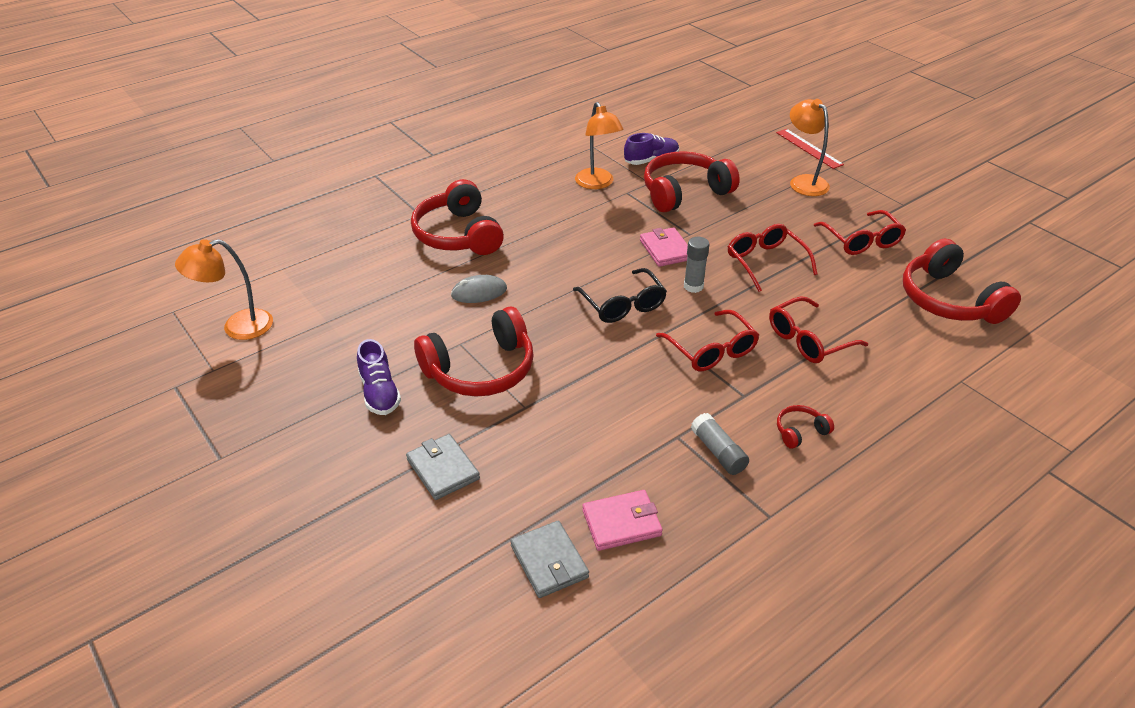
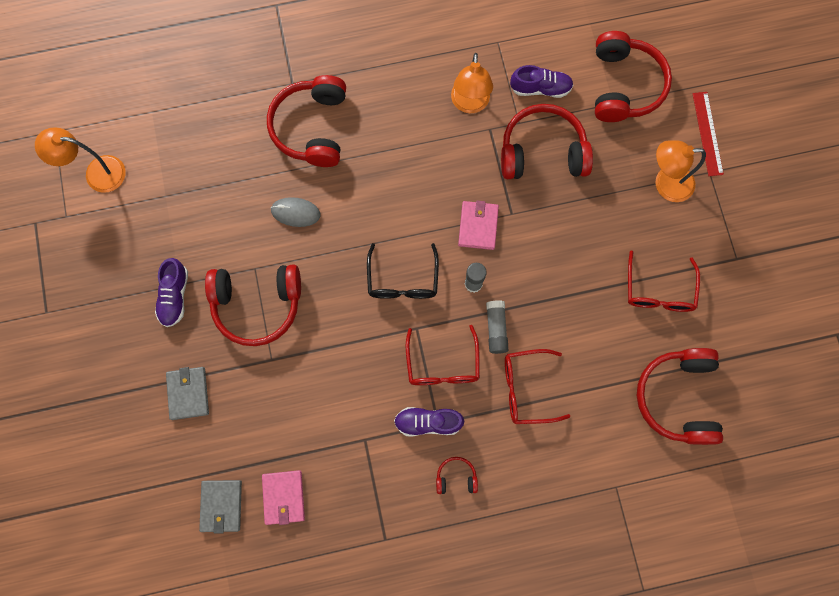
camera: 25 degrees right, 35 degrees up
(621, 523) = (283, 497): pink wallet -> pink wallet turned 75 degrees clockwise
(718, 142) = (624, 85): none -> red headphones
(718, 452) = (385, 468): grey glue stick -> grey glue stick (496, 329)
(733, 398) = (428, 422): none -> purple shoe
(766, 262) = (554, 281): red glasses -> none
(803, 182) = (665, 184): orange lamp -> orange lamp turned 90 degrees counterclockwise

